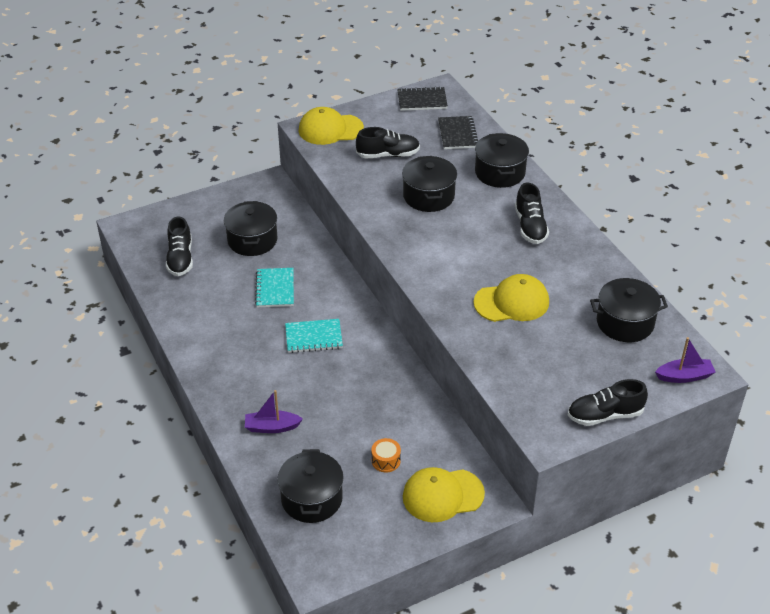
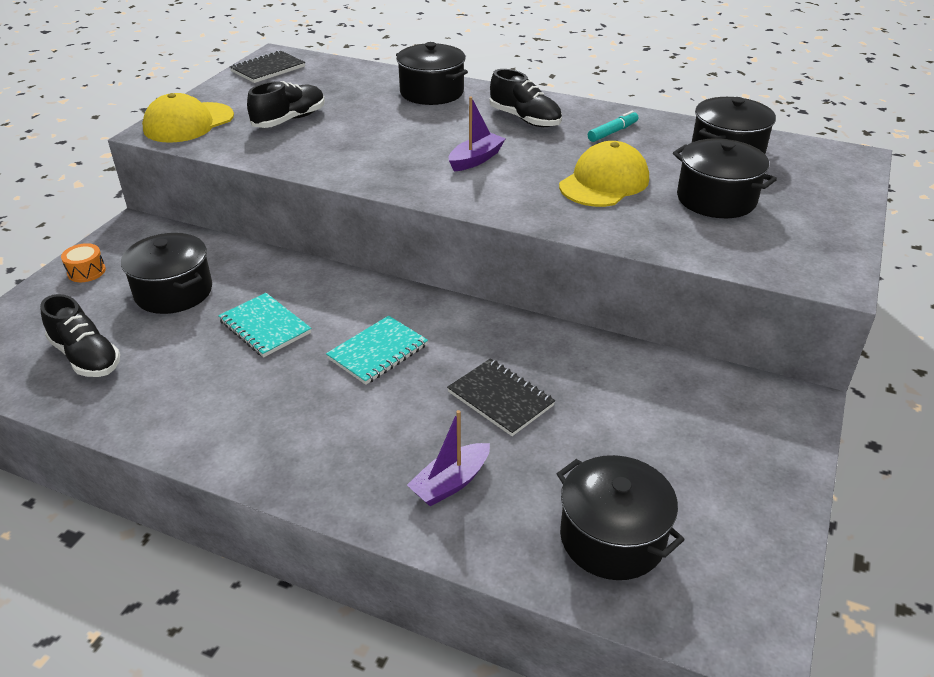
camera: 40 degrees left, 5 degrees down
(386, 460) = (634, 433): orange drum -> orange drum (86, 271)
(428, 196) = (385, 135): black pot -> black pot (716, 199)
(442, 495) = (742, 430): yellow cap -> none
(457, 134) = (344, 80): black notebook -> black notebook (500, 399)
(572, 267) = (612, 132): none -> turquoise marker
(605, 415) = (839, 230): black shoe -> none
(684, 376) = (841, 167): purple boat -> purple boat (476, 159)

